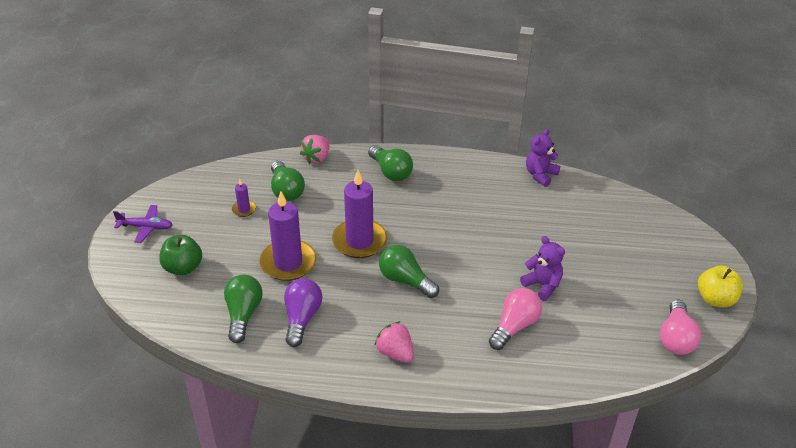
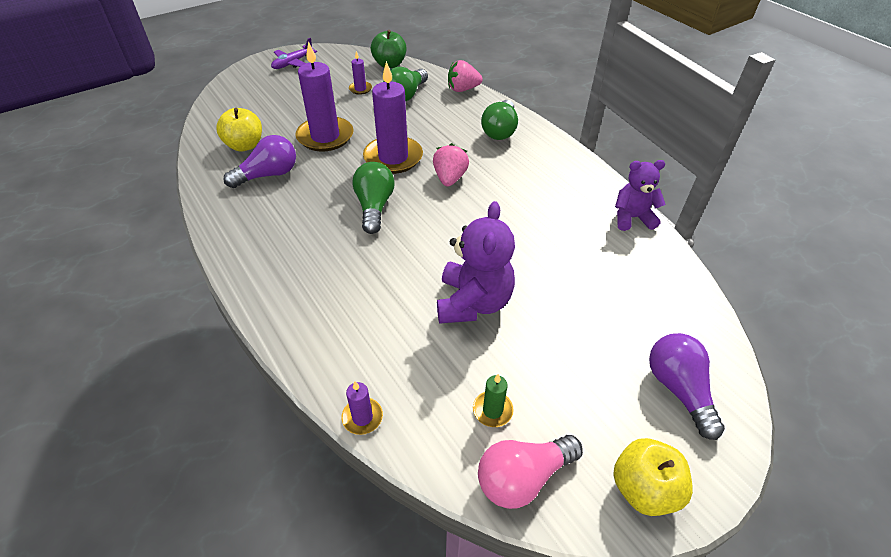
camera: 50 degrees right, 5 degrees up
(146, 227) = (293, 63): purple plane -> purple plane turned 75 degrees clockwise
(183, 268) = (268, 96): green apple -> green apple (389, 64)
(243, 314) = (245, 145): green light bulb -> yellow apple
(395, 353) = (275, 247): pink strawberry -> pink strawberry (449, 178)
(514, 326) = (389, 311): pink light bulb -> none
(542, 285) = (473, 302): purple teddy bear -> purple teddy bear, size x1.51
(586, 381) = (362, 417): none -> purple candle
(626, 324) = (492, 410): none -> green candle
(673, 247) = (678, 389): none -> purple light bulb

